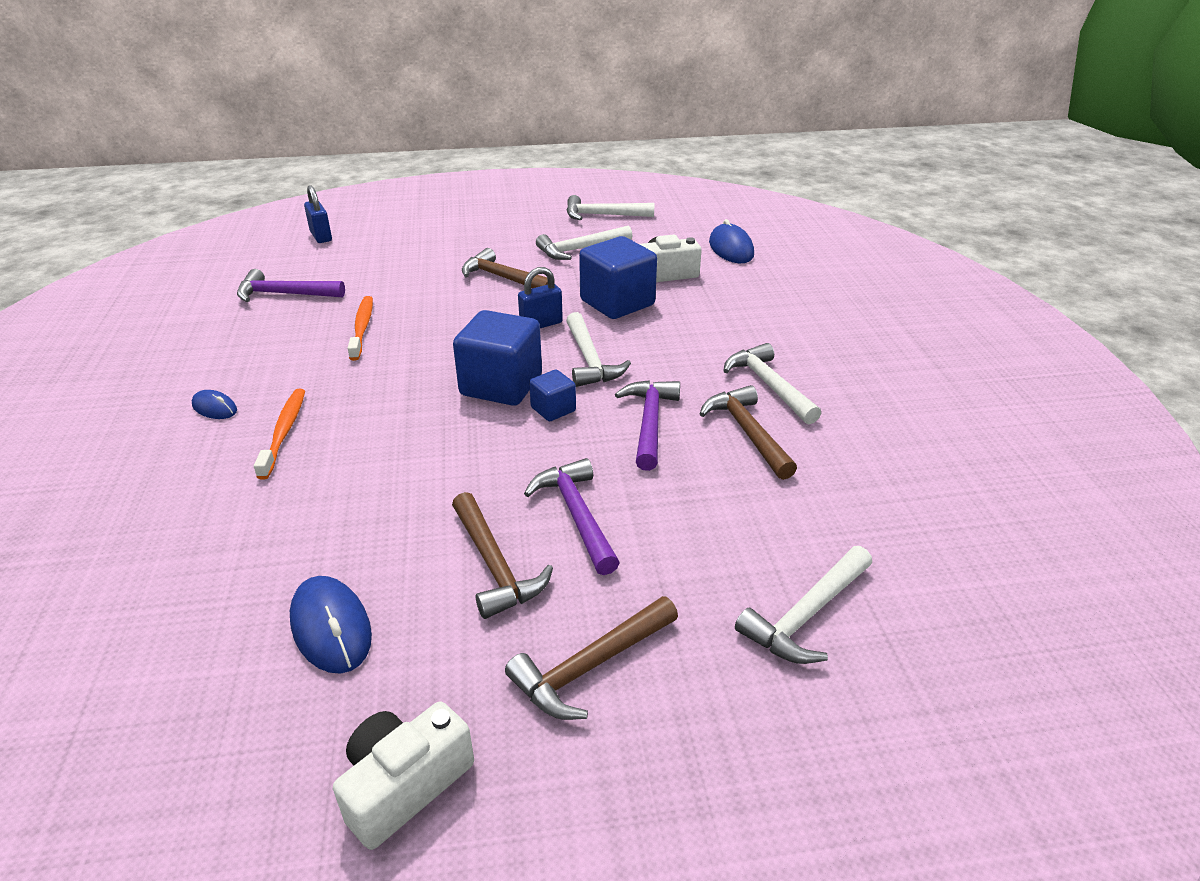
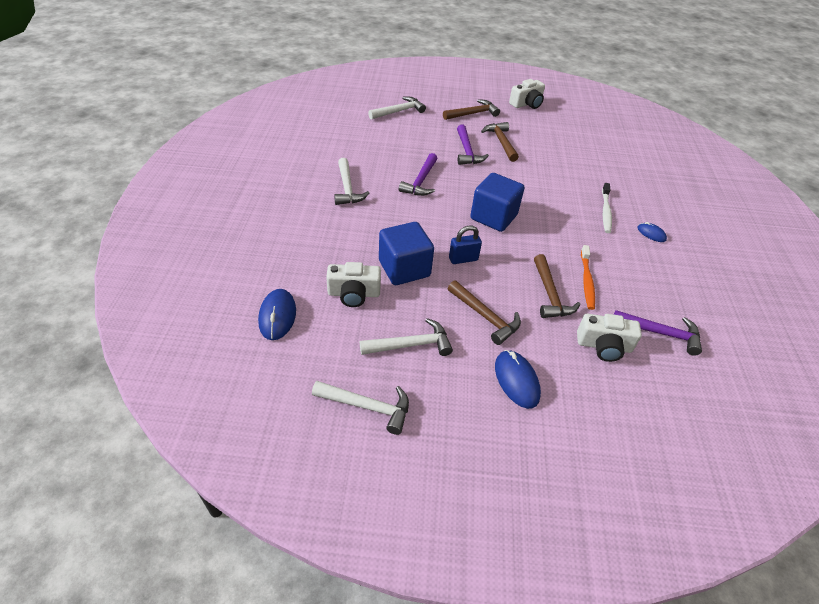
camera: 170 degrees left, 10 degrees up
(284, 432) = (605, 212): orange toothbrush -> white toothbrush
(321, 236) = (669, 429): blue padlock -> none
(331, 628) = (556, 136): blue mouse -> blue mouse (516, 380)
(363, 276) = (604, 346): none -> white camera
(553, 409) = (467, 197): blue cube -> none
(590, 360) = (439, 224): white hammer -> none
(747, 433) = (376, 168): brown hammer -> brown hammer (550, 294)

